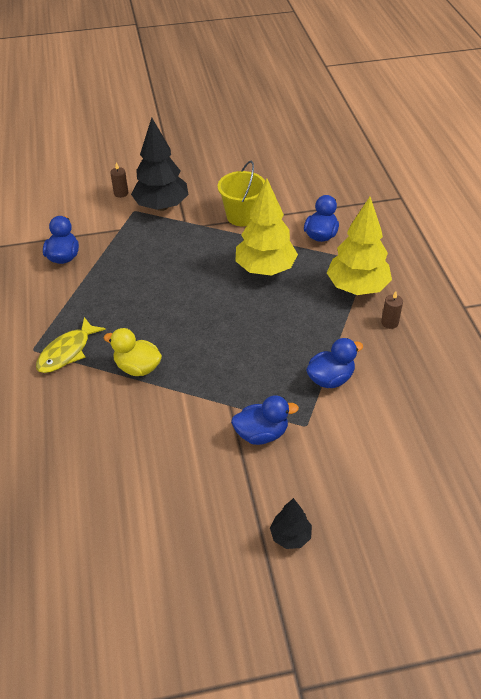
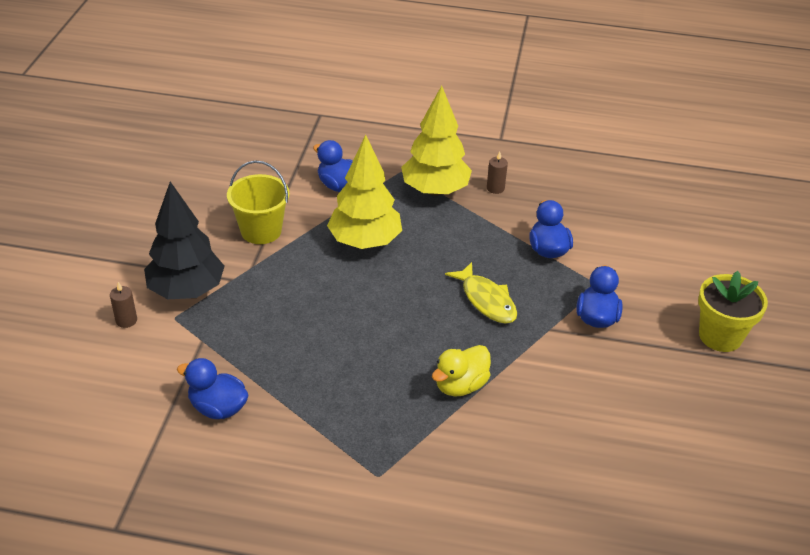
camera: 70 degrees left, 5 degrees down
(67, 352) = (401, 443): yellow fish -> yellow fish (486, 300)
(290, 536) = (720, 336): black tree -> yellow flower pot

